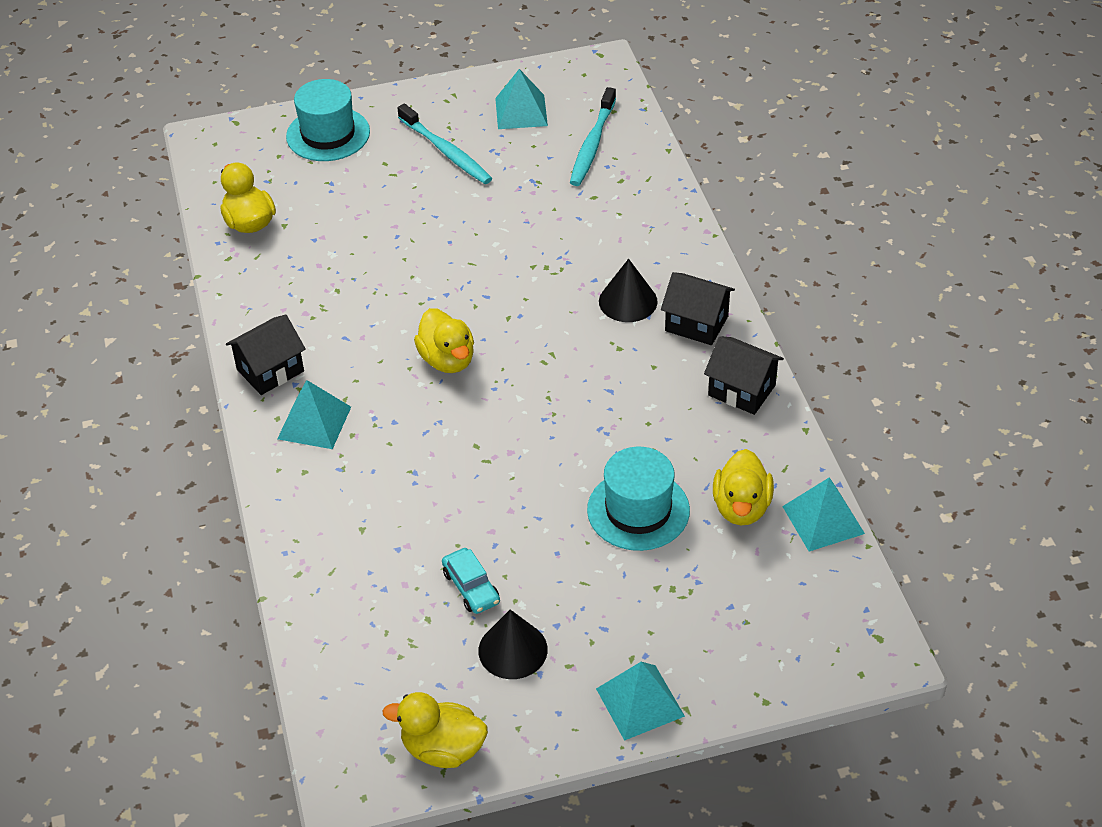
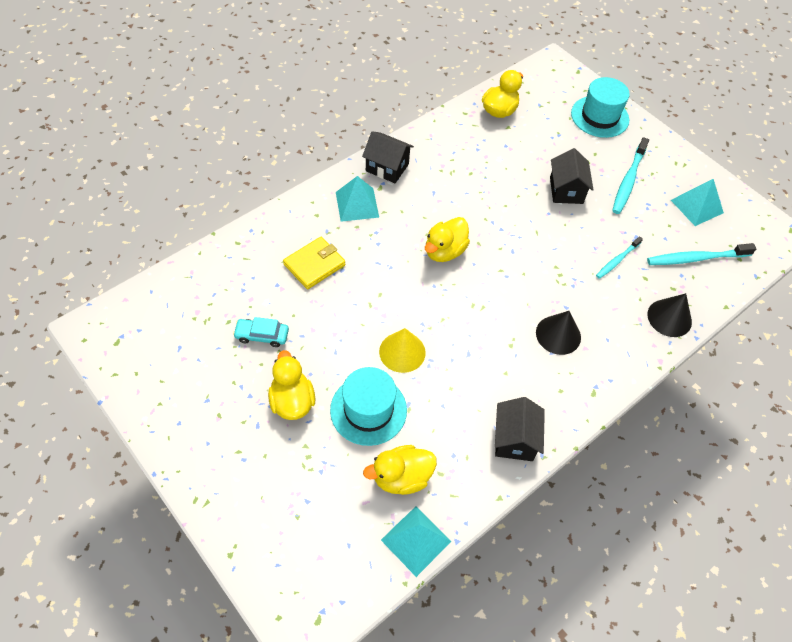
camera: 60 degrees right, 10 degrees up
(388, 499) = (314, 264): none -> yellow wallet
(443, 749) = (131, 368): yellow duck -> yellow duck (292, 401)
(471, 587) = (262, 335): turquoise car -> turquoise car turned 60 degrees clockwise
(513, 650) = (220, 377): black cone -> black cone (669, 318)
(556, 210) = (617, 260): none -> turquoise toothbrush
(574, 451) = (402, 352): none -> yellow cone
(640, 702) = (203, 470): turquoise pyramid -> none
(696, 323) = (563, 386): black house -> black house (566, 190)

